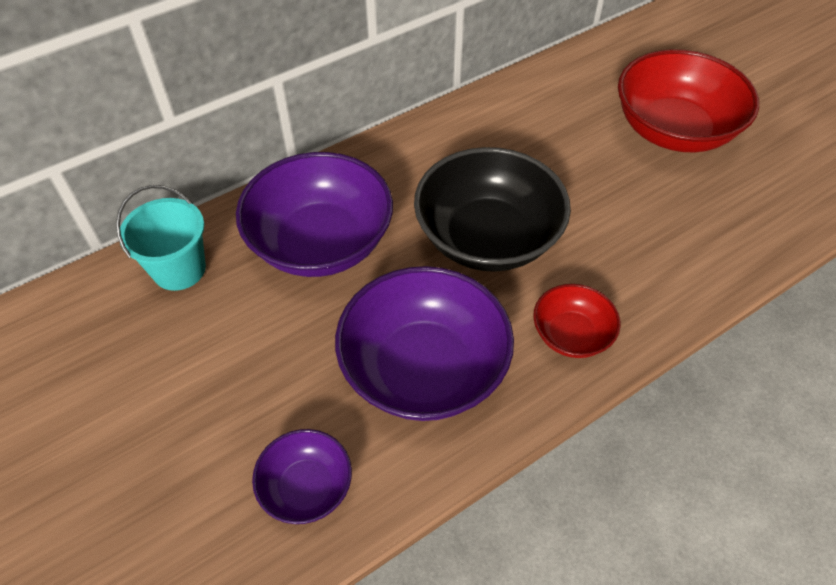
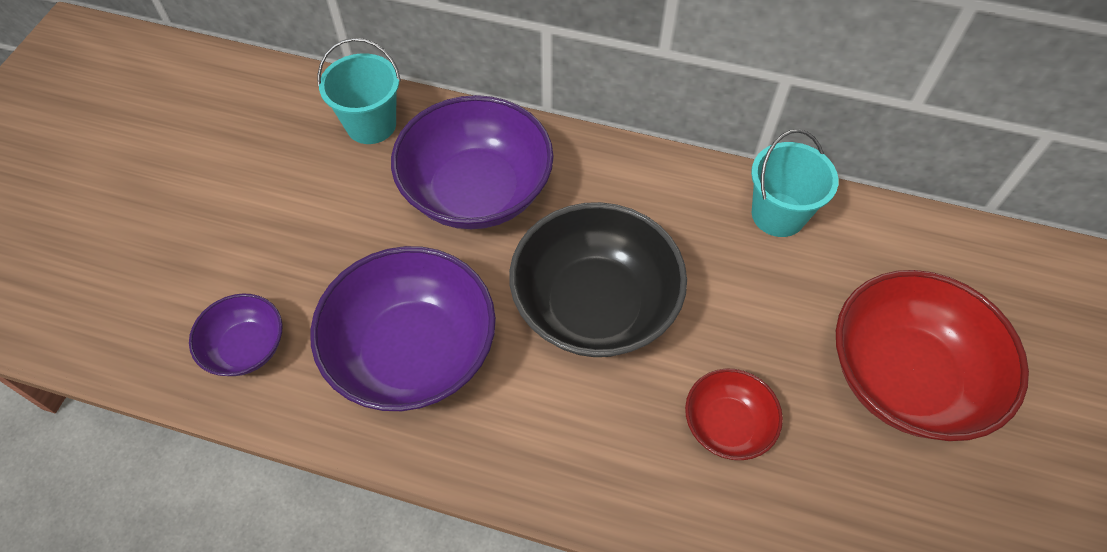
camera: 50 degrees right, 5 degrees up
(510, 106) = (778, 214): none -> turquoise bucket
(571, 335) = (544, 444): red bowl -> red bowl (727, 425)

